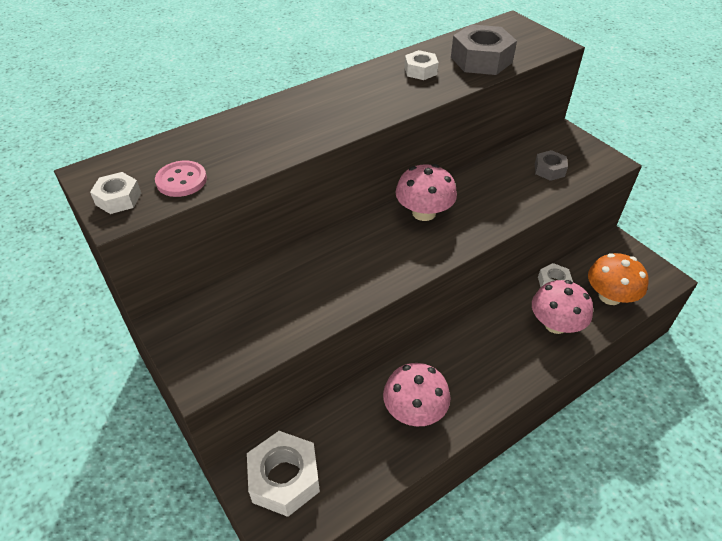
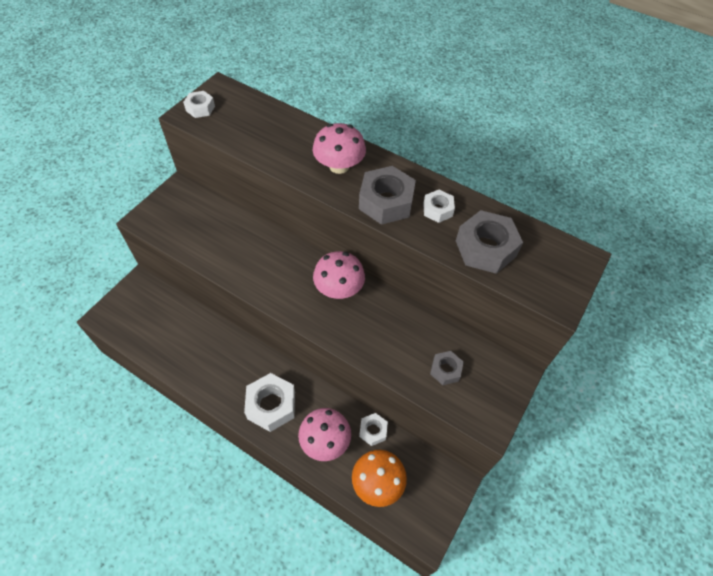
camera: 65 degrees right, 10 degrees up
(181, 180) = (228, 127): pink button -> none
(284, 478) = (140, 304): white nut -> white nut (271, 405)
(392, 96) = (386, 202): none -> grey nut
(414, 410) = (209, 360): pink mushroom -> pink mushroom (339, 166)

